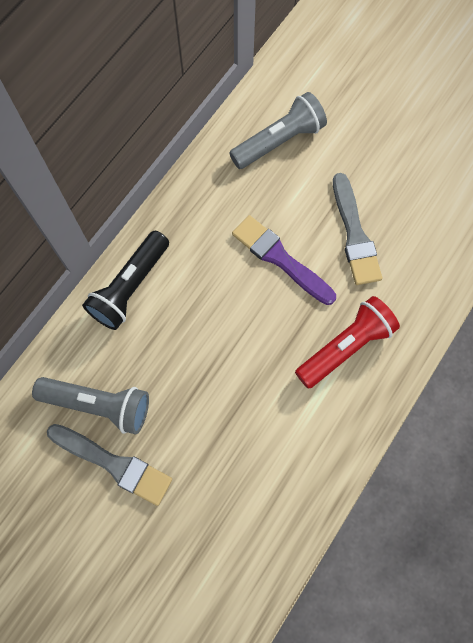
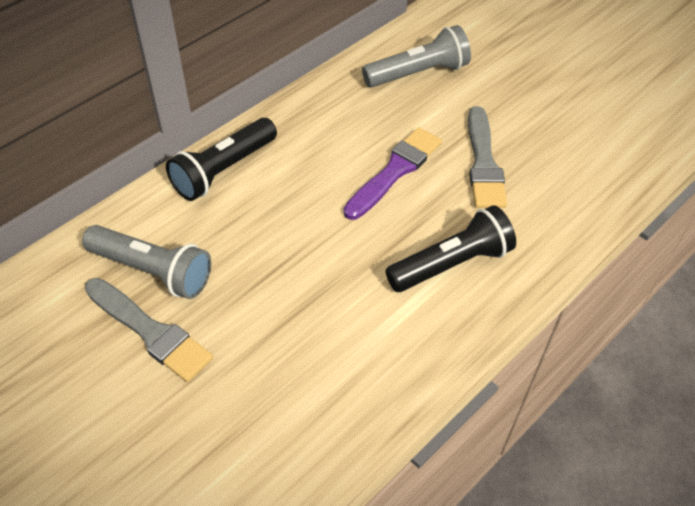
camera: 10 degrees right, 20 degrees down
(280, 258) = (395, 171): purple brush -> purple brush turned 75 degrees clockwise
(345, 347) = (451, 264): red flashlight -> black flashlight

